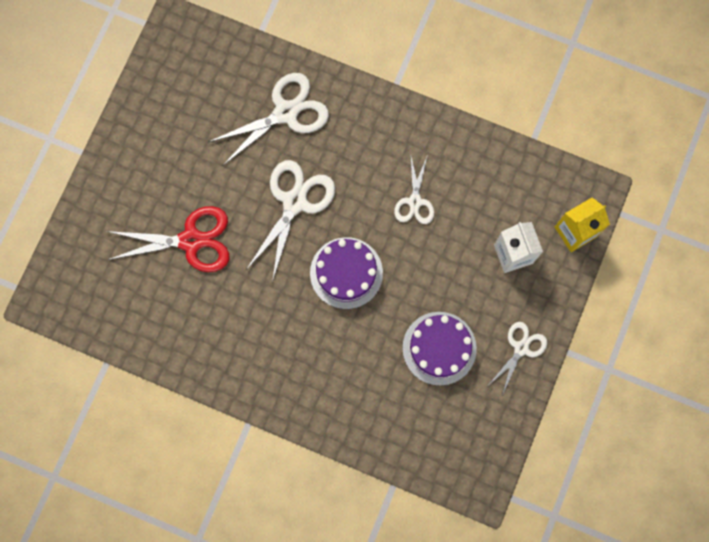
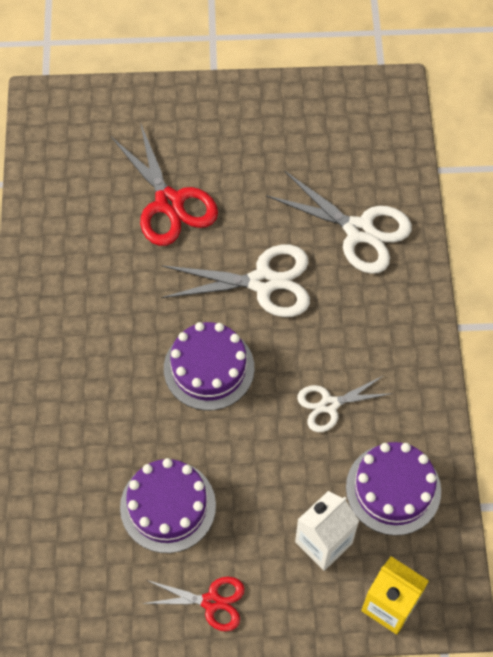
camera: 65 degrees right, 15 degrees down
(496, 189) = (393, 489): none -> purple cake
(521, 348) = (211, 602): white scissors -> red scissors

